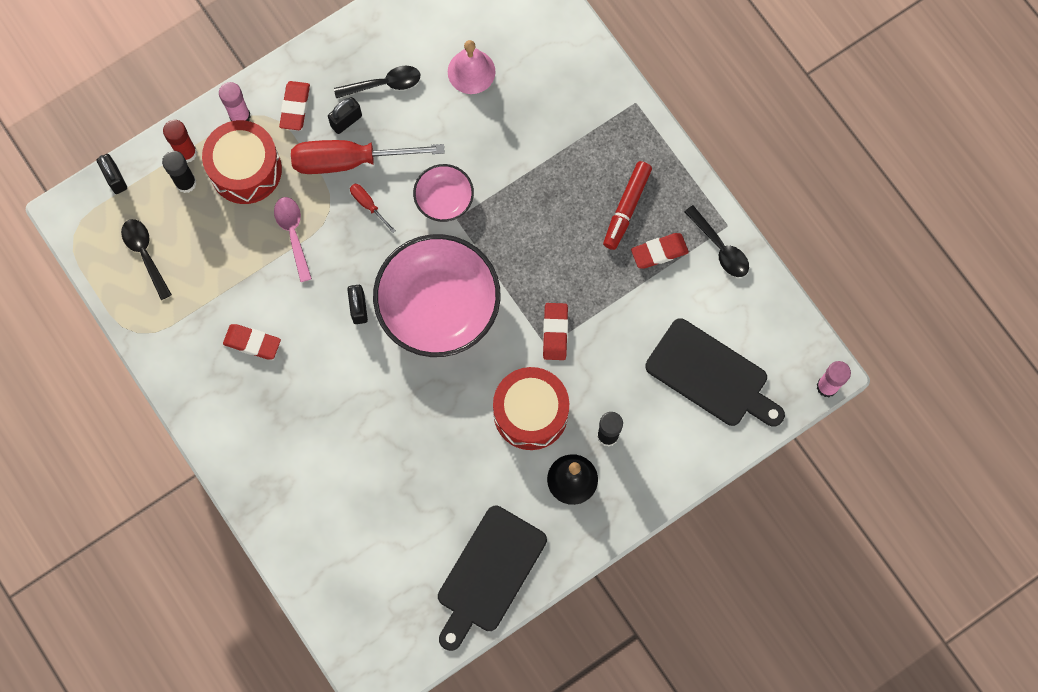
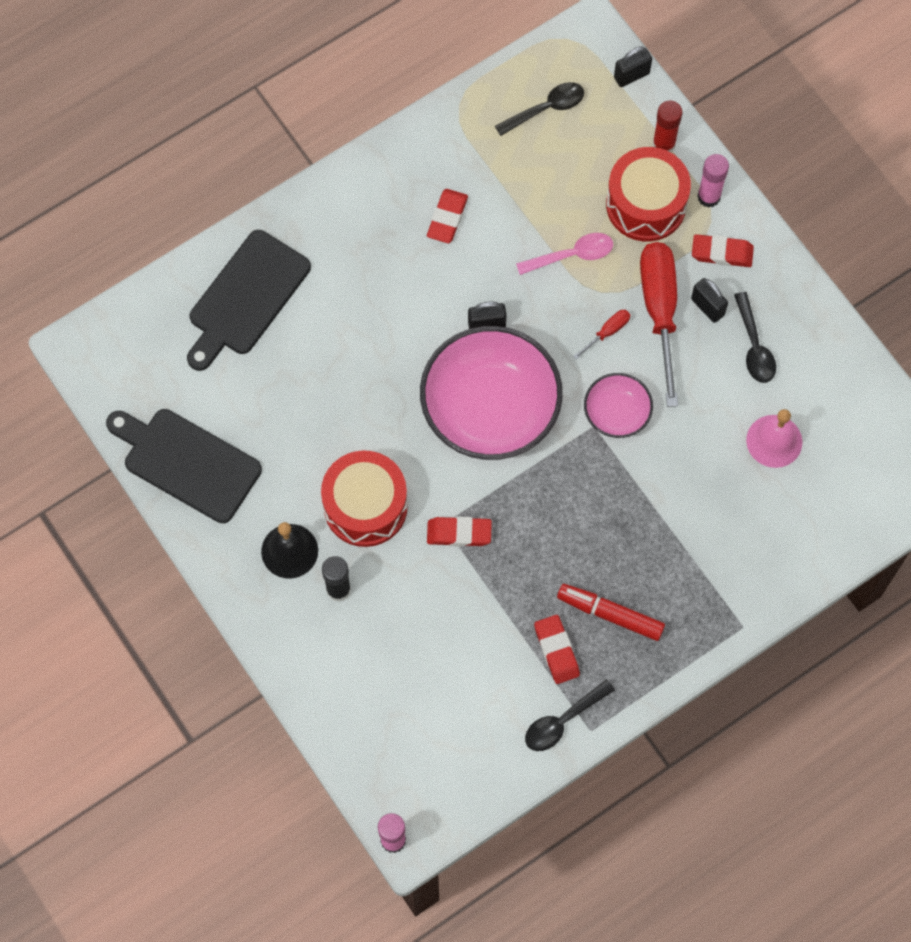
camera: 90 degrees right, 5 degrees down
(186, 183) = (628, 145): black glue stick -> none
(711, 376) = (407, 706): black cutting board -> black cutting board (246, 298)

